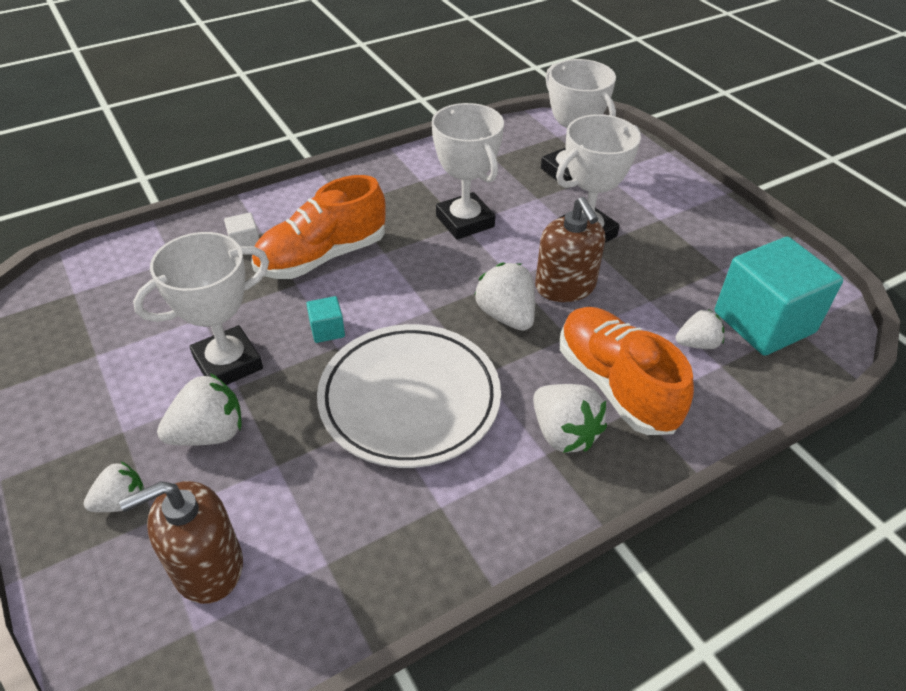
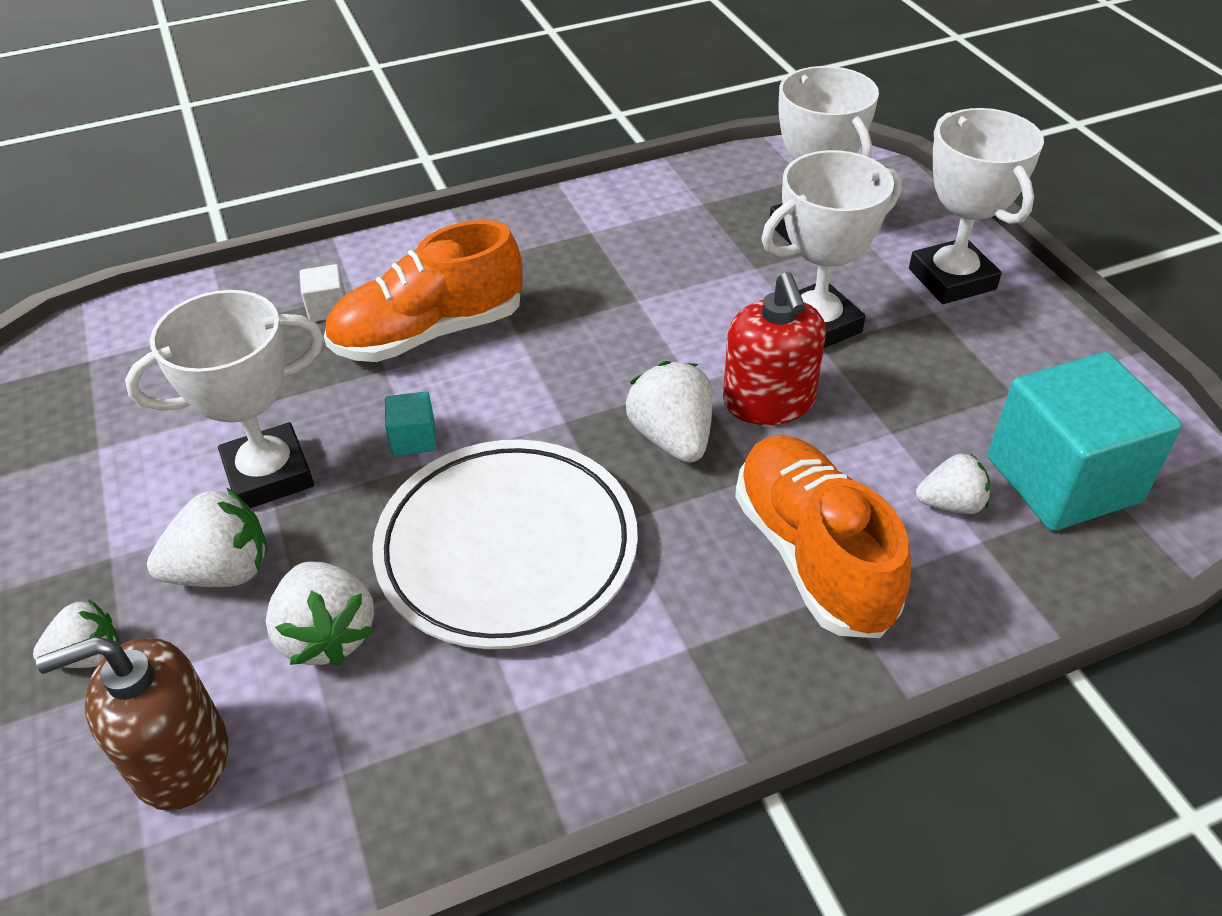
camera: 10 degrees right, 0 degrees up
(465, 221) = (642, 295): white trophy -> white trophy (952, 279)
(563, 433) = (719, 620): white strawberry -> white strawberry (327, 635)
(565, 286) = (768, 401): brown soap dispenser -> red soap dispenser

